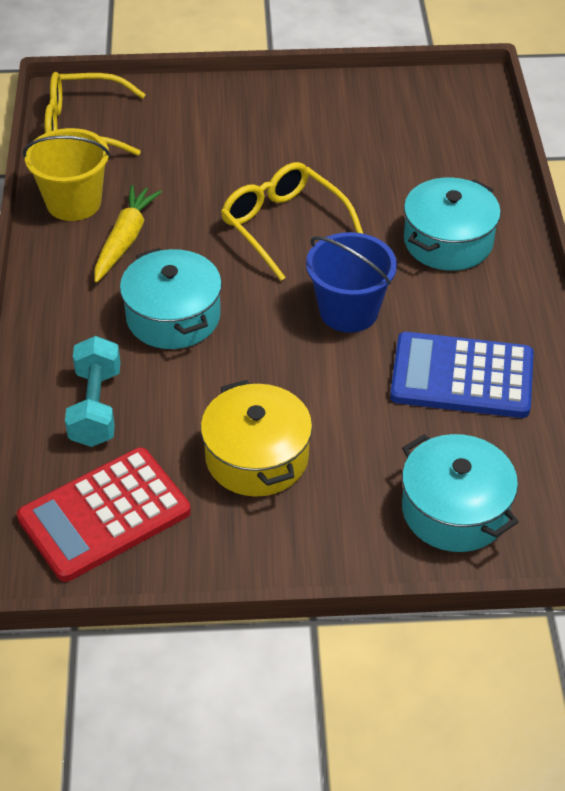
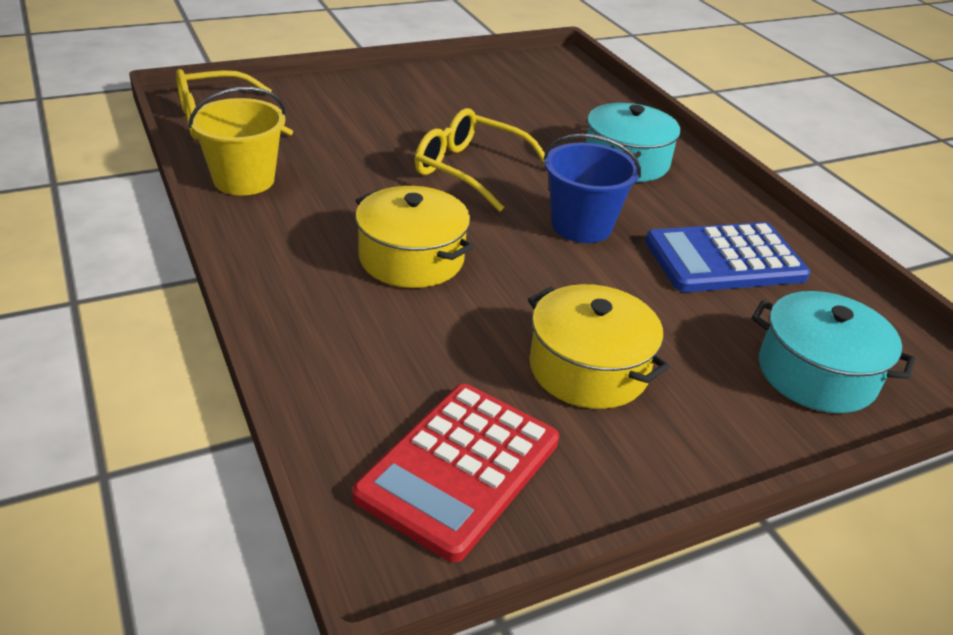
camera: 25 degrees left, 10 degrees down
(96, 407) = (379, 357): turquoise dumbbell -> none
(125, 240) = (318, 203): yellow carrot -> none
(173, 317) = (411, 258): turquoise pot -> yellow pot

